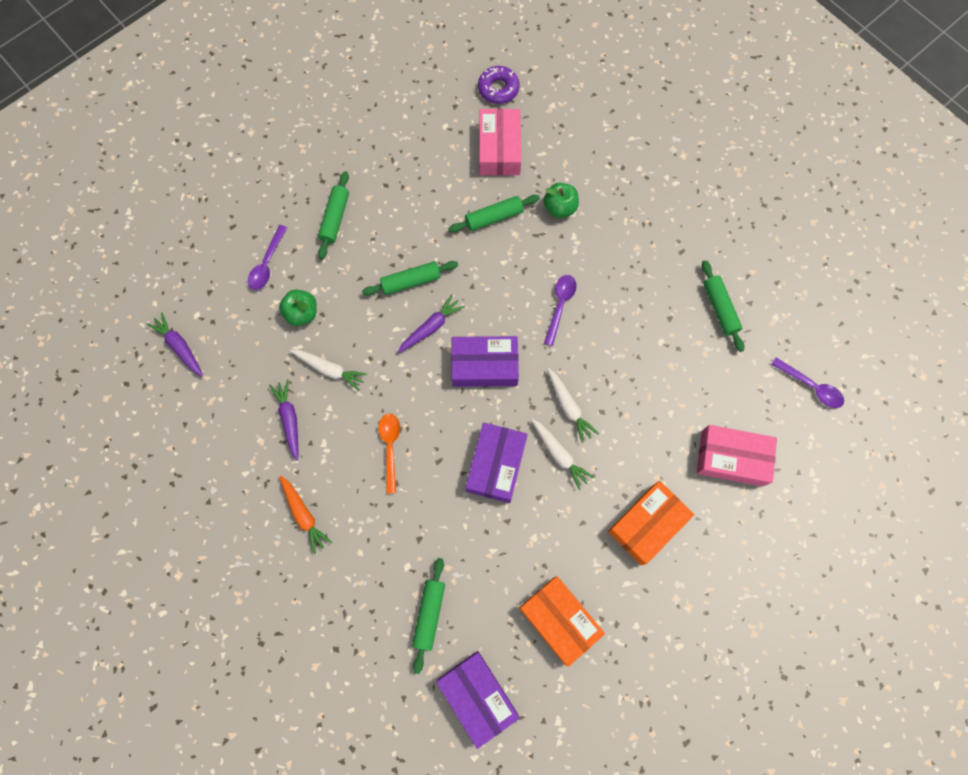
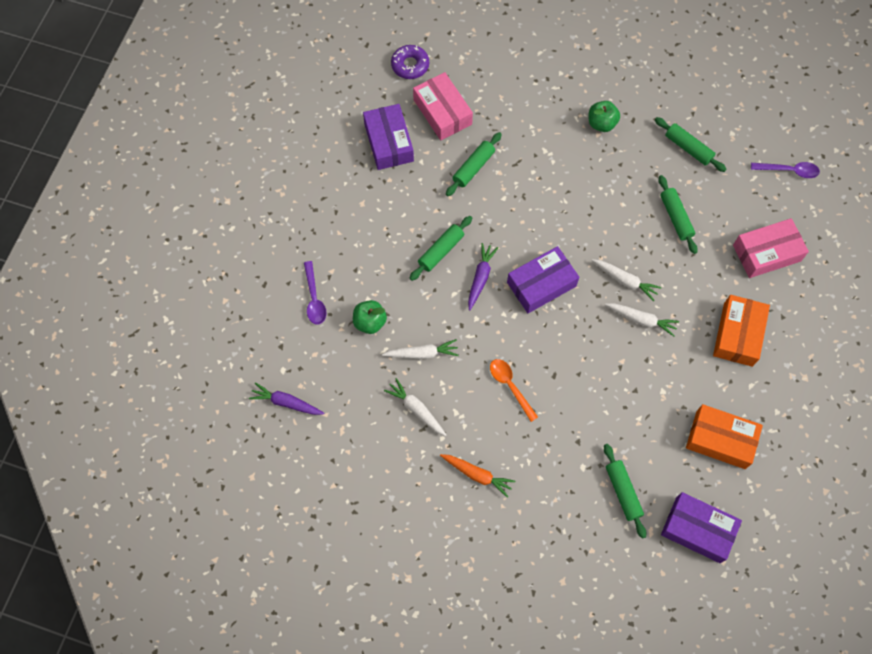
camera: 30 degrees left, 5 degrees down
(289, 419) = (416, 409): purple carrot -> white carrot
(335, 218) = (346, 234): green rolling pin -> green rolling pin (676, 217)
(496, 465) = (599, 354): purple box -> purple box (389, 142)
(560, 208) = (520, 134): green apple -> green apple (601, 123)
(560, 305) = (569, 208): purple spoon -> none

